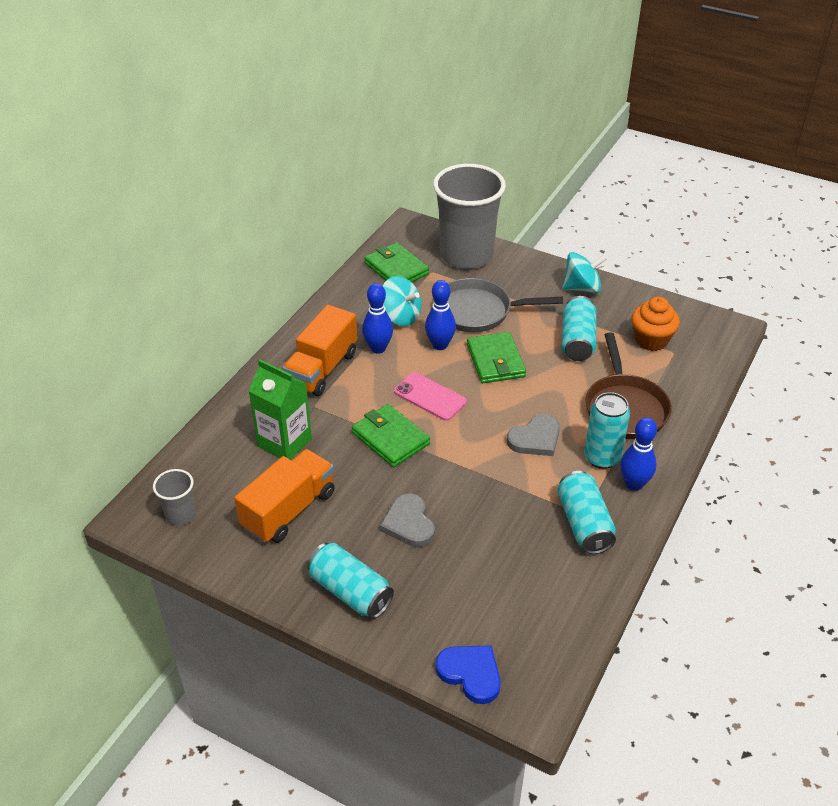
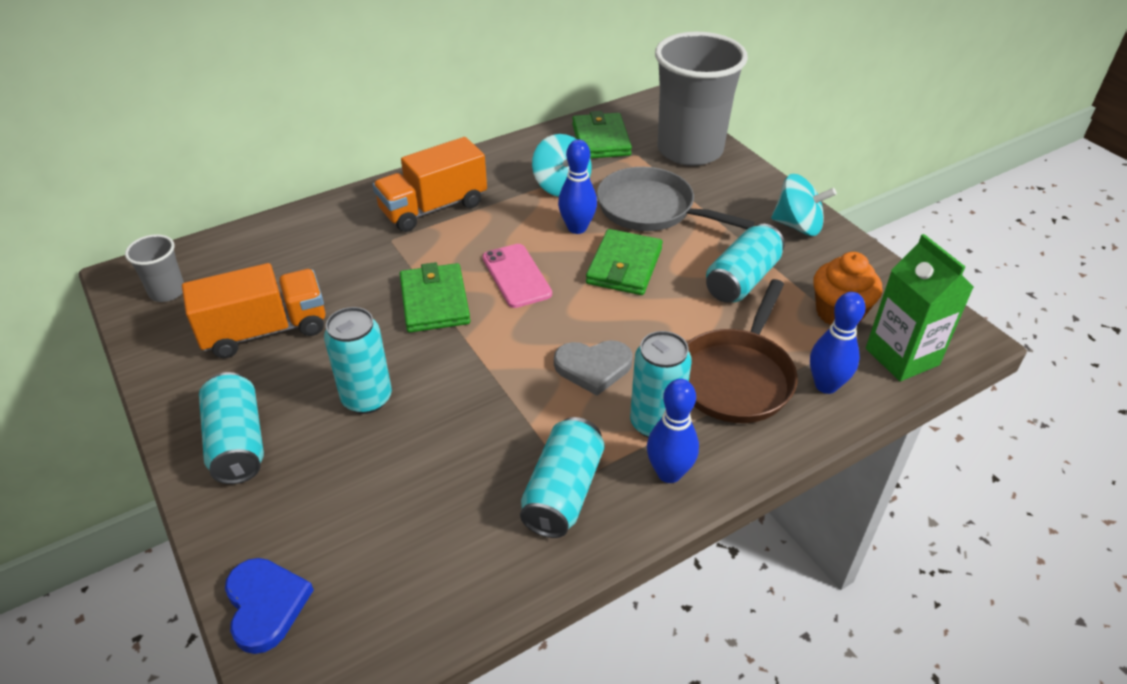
camera: 30 degrees right, 0 degrees up
(284, 442) = (328, 263): green carton -> green carton (902, 357)
(378, 348) = (508, 208): blue bowling pin -> blue bowling pin (826, 385)
(409, 523) = (367, 398): grey heart -> turquoise can

